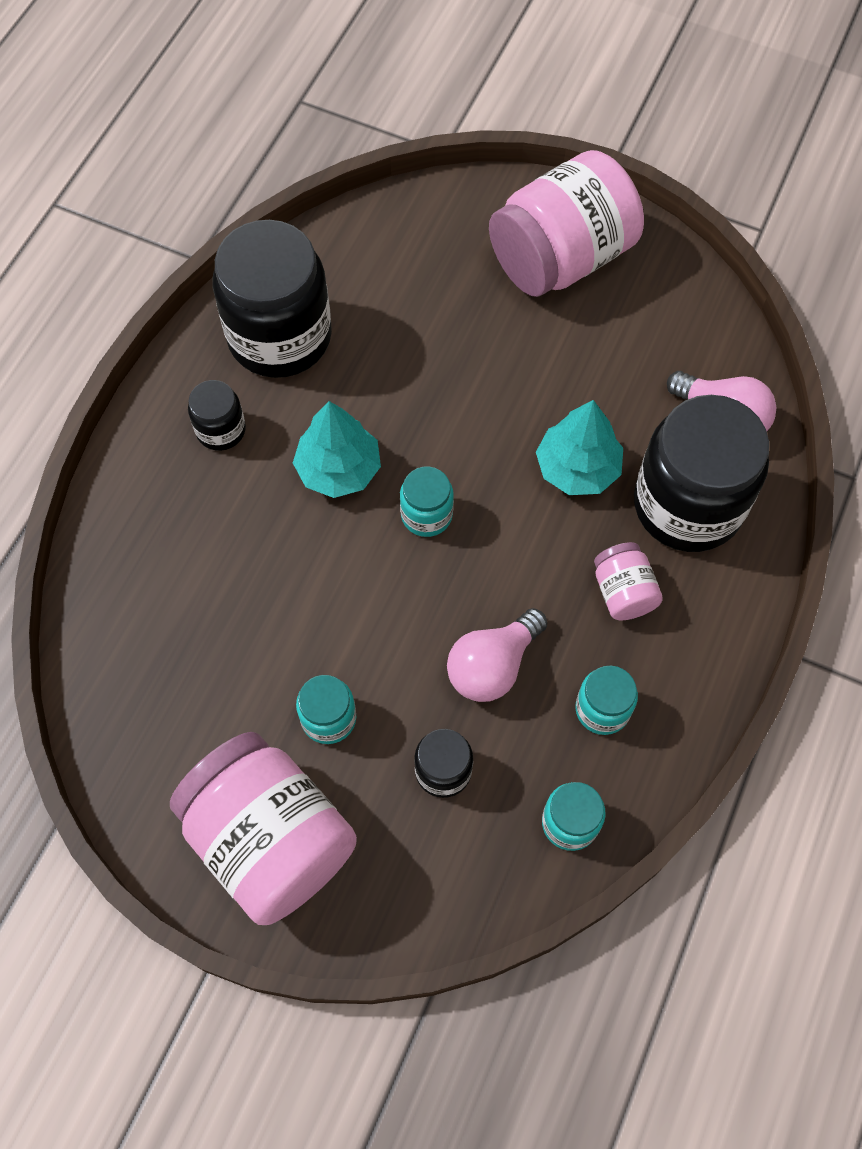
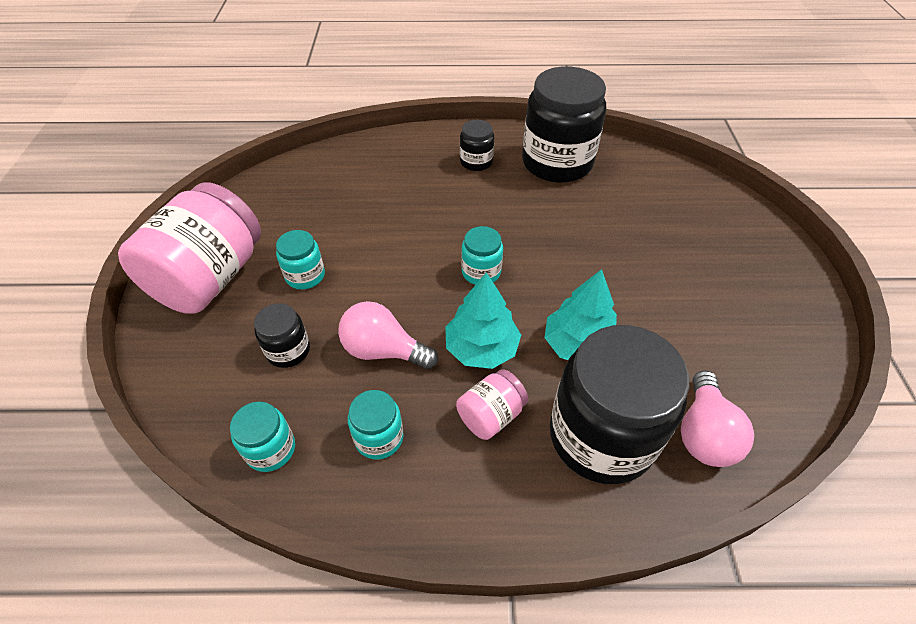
camera: 65 degrees right, 15 degrees down
(338, 469) = (485, 218): turquoise tree -> turquoise tree (481, 348)
(561, 258) = (745, 272): pink jar -> none

